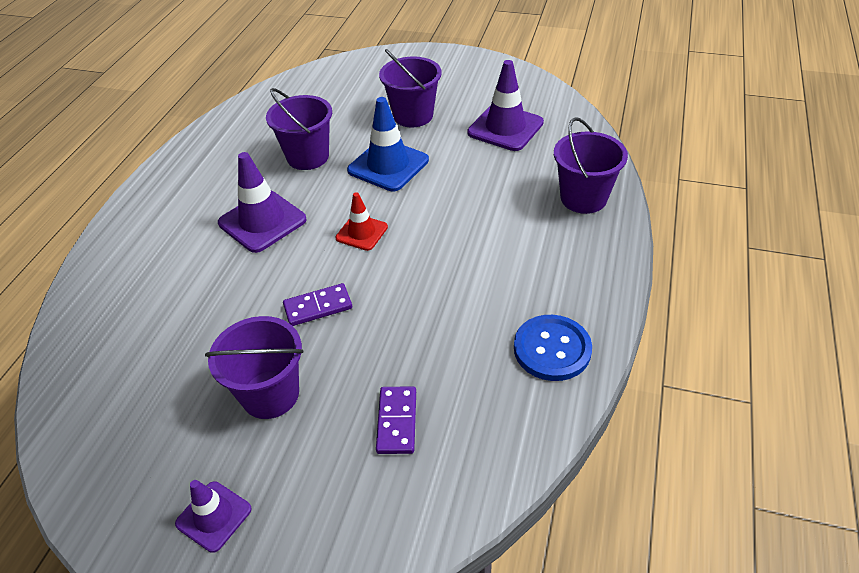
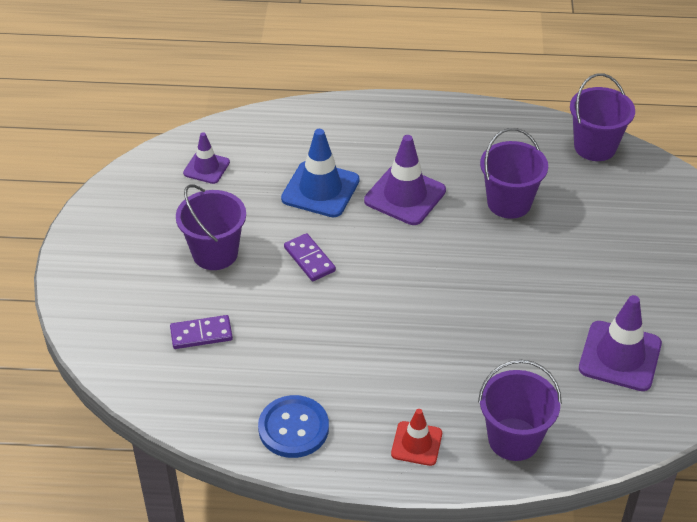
camera: 75 degrees right, 0 degrees up
(214, 516) = (111, 252): purple traffic cone -> purple traffic cone (206, 168)
(361, 232) = (409, 268): red traffic cone -> red traffic cone (416, 443)
(388, 165) = (516, 267): blue traffic cone -> blue traffic cone (320, 189)
(413, 116) = (612, 271): purple bucket -> purple bucket (595, 147)

